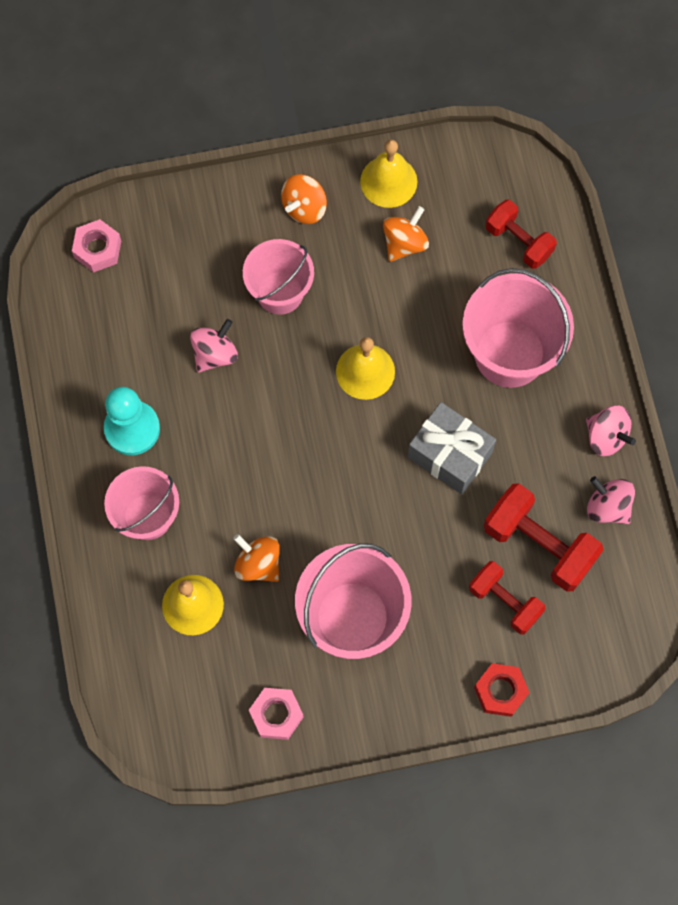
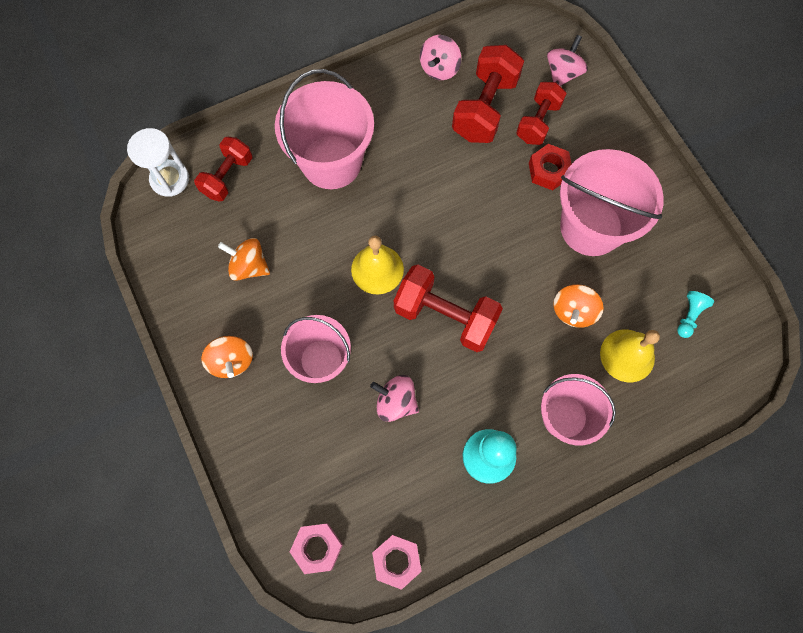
camera: 105 degrees left, 0 degrees up
(216, 689) = (689, 316): none -> turquoise pawn
(276, 715) = (690, 264): pink nut -> pink nut (396, 561)
(292, 427) = (445, 316): none -> red dumbbell
(304, 208) = (231, 361): orange spinning top -> orange spinning top turned 45 degrees clockwise
(388, 181) = (190, 294): yellow bell -> none
(449, 455) = (432, 187): grey gift -> none
(500, 691) = (607, 110): red nut -> red nut (548, 171)
(530, 182) = (170, 179): none -> white hourglass
(606, 437) = (383, 80): pink spinning top -> pink spinning top (563, 73)

